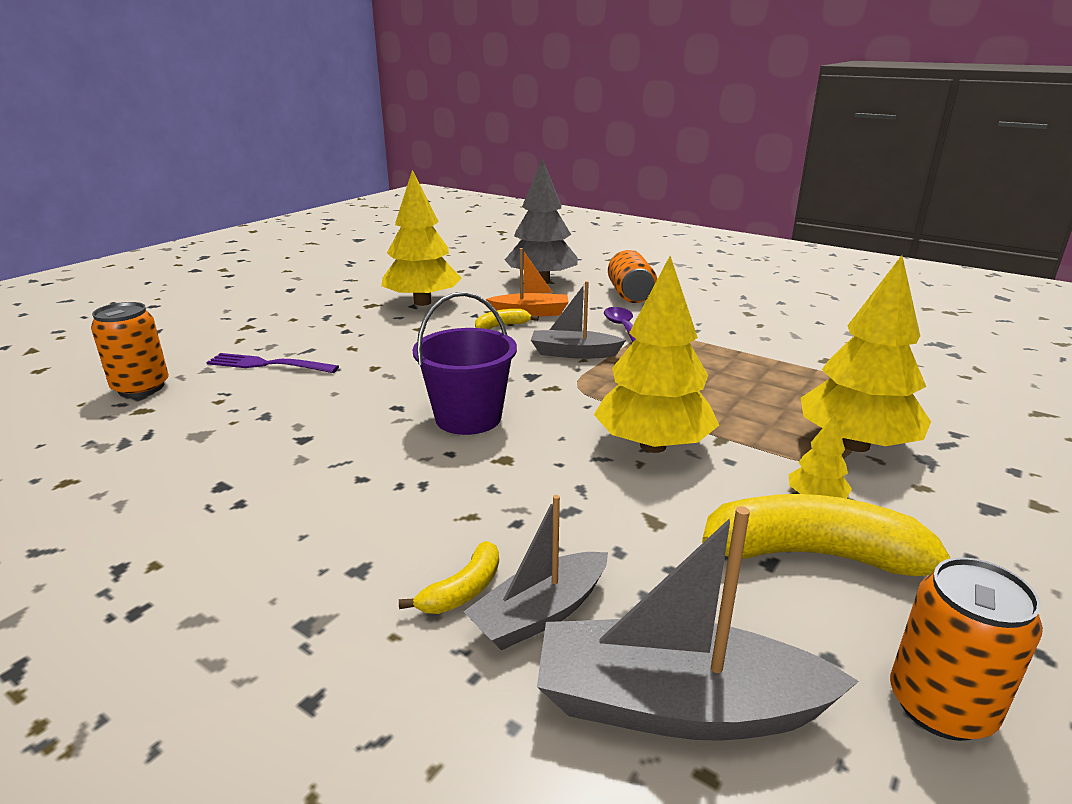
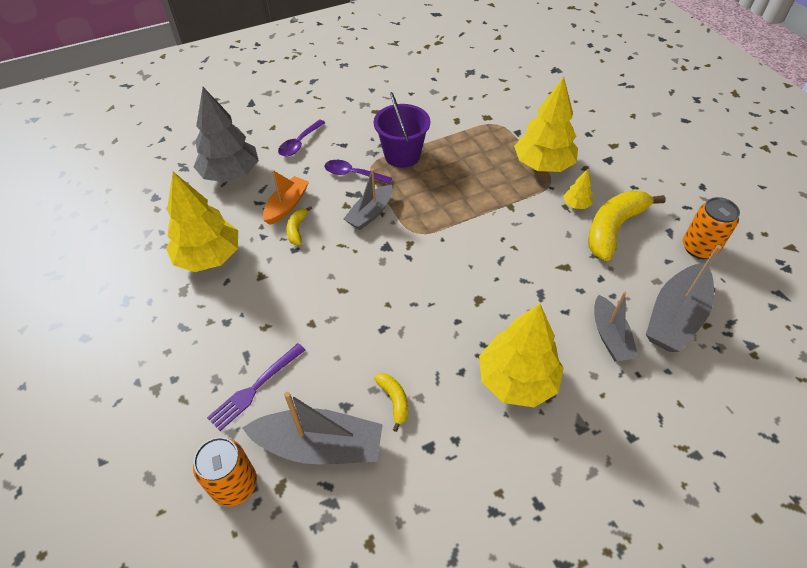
camera: 60 degrees left, 25 degrees up
(202, 416) = (319, 446): none -> grey boat
(463, 590) = (583, 358): yellow banana -> yellow banana (394, 400)
(468, 418) = (421, 298): purple bucket -> purple bucket (402, 155)
(630, 294) = (299, 143): orange can -> purple spoon
(653, 445) = (501, 234): yellow tree -> yellow tree (516, 380)

